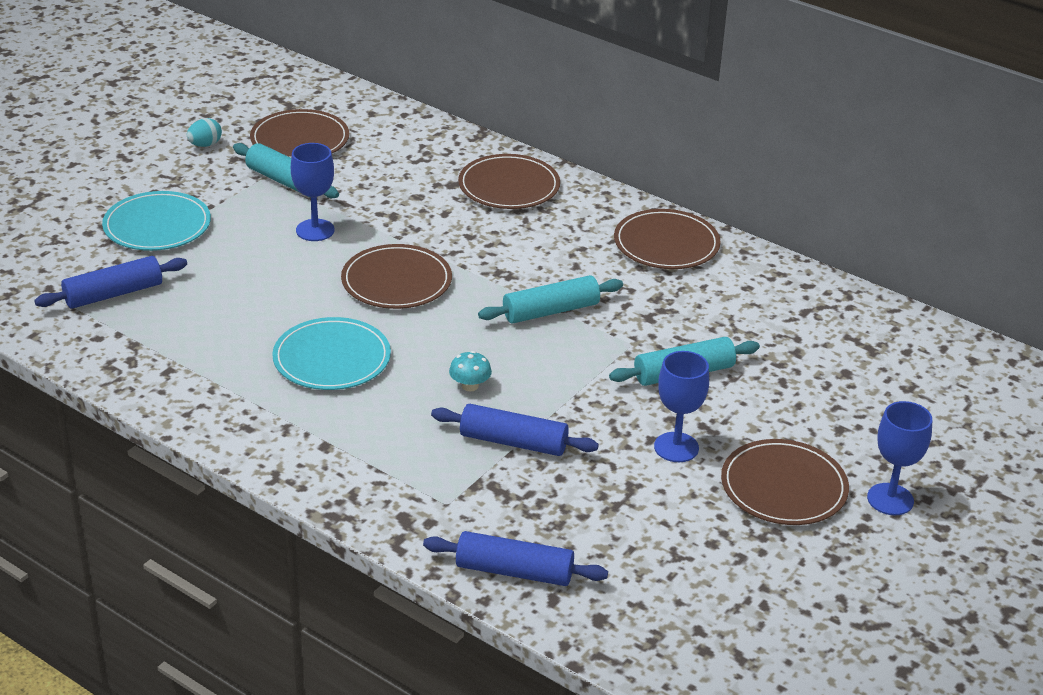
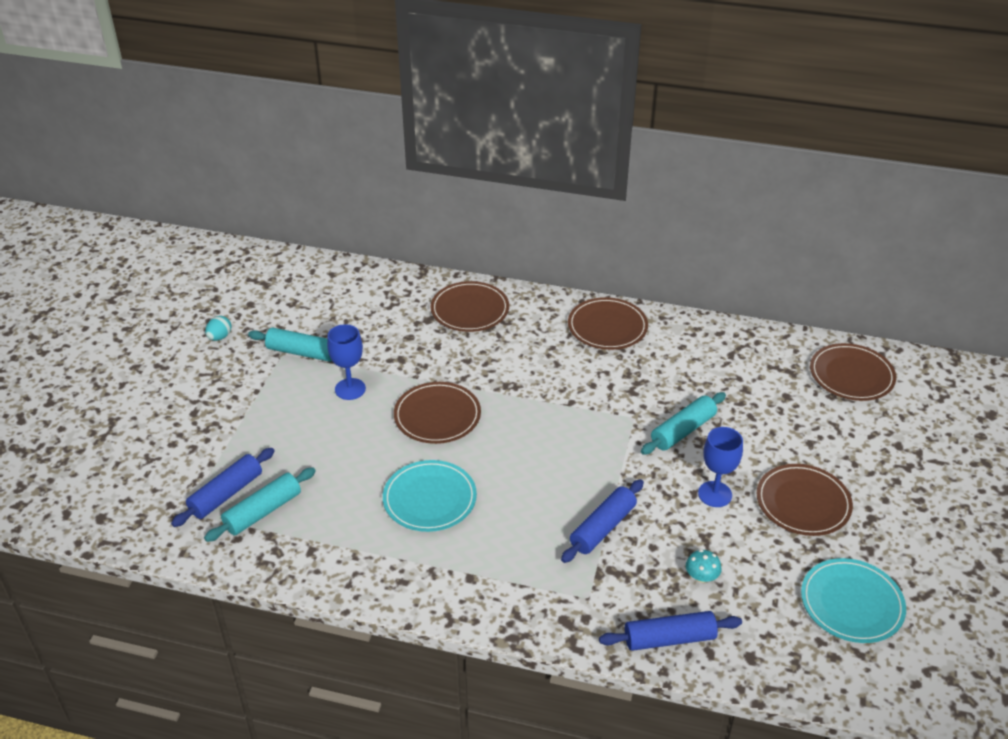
camera: 20 degrees left, 5 degrees up
(157, 226) = (224, 421): turquoise plate -> turquoise plate (851, 603)
(300, 139) = (291, 312): brown plate -> brown plate (851, 375)
(470, 386) = (544, 489): turquoise mushroom -> turquoise mushroom (701, 576)
(513, 442) = (603, 528): blue rolling pin -> blue rolling pin turned 45 degrees counterclockwise
(550, 311) = (562, 407): turquoise rolling pin -> turquoise rolling pin (263, 511)
(890, 499) = (875, 489): blue goblet -> none

